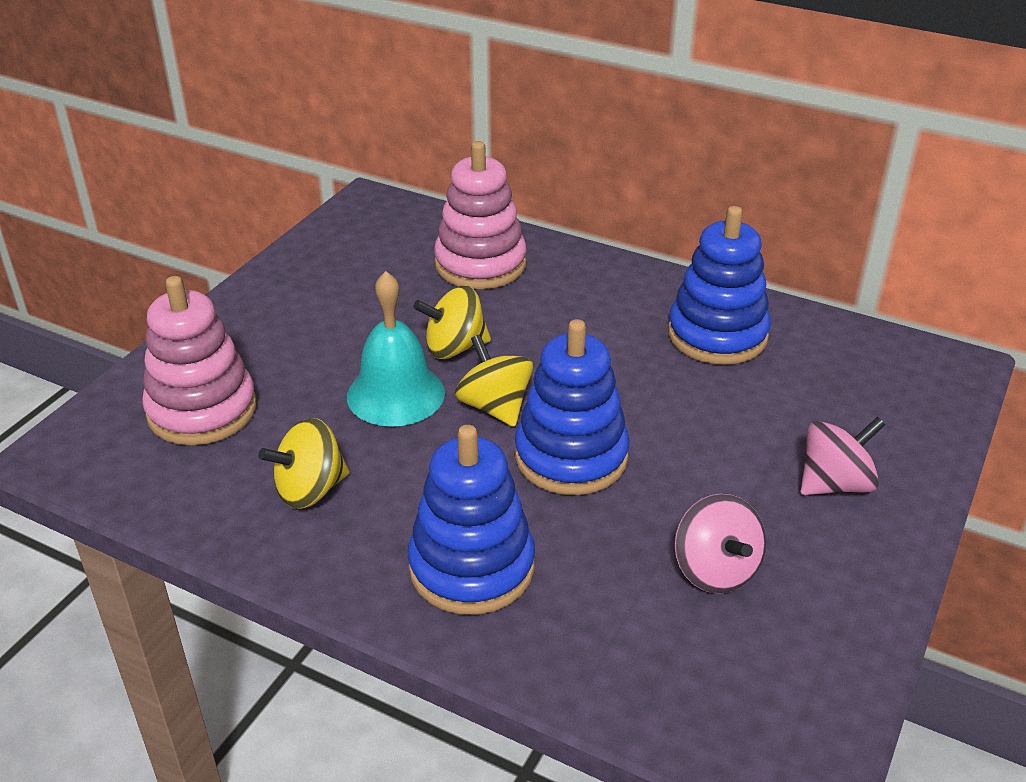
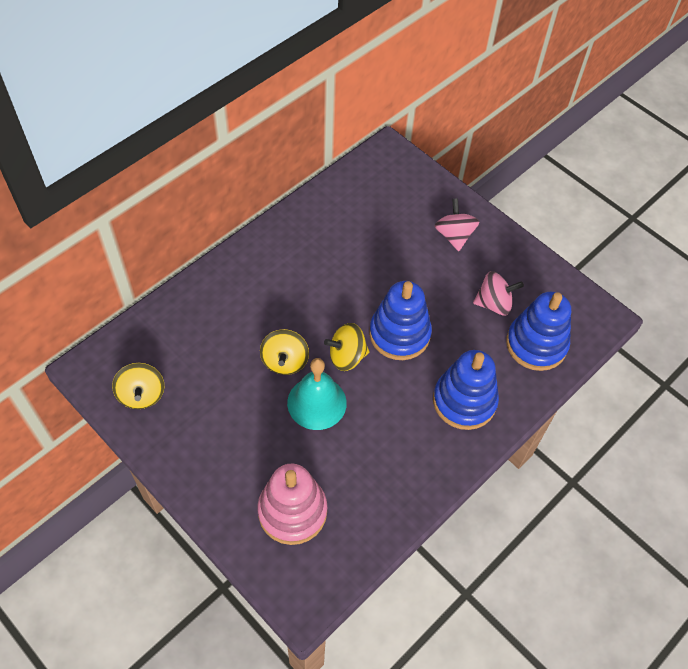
camera: 75 degrees left, 20 degrees up
(310, 490) = (384, 463): yellow spinning top -> yellow spinning top (141, 395)
(480, 264) = (202, 323): pink stacking toy -> none
(717, 335) = (325, 233): blue stacking toy -> blue stacking toy (536, 344)

